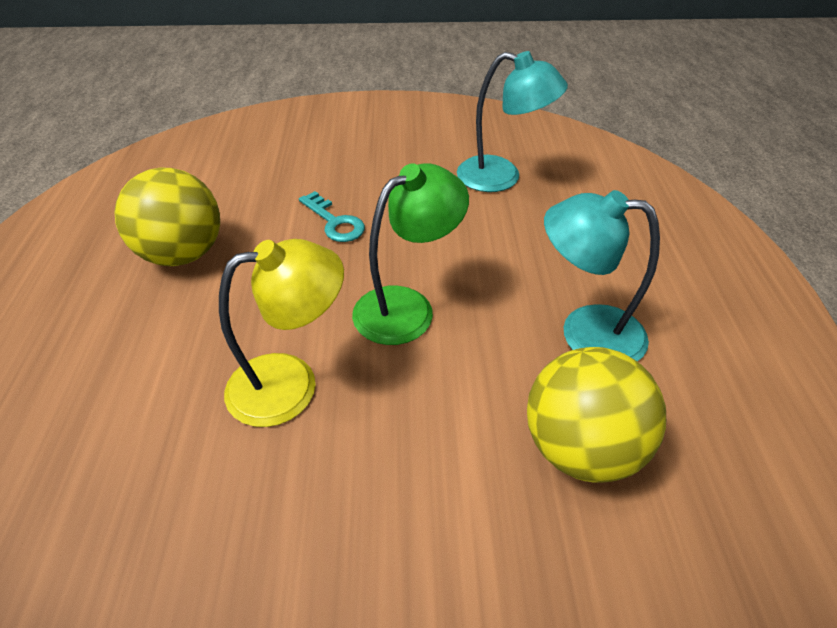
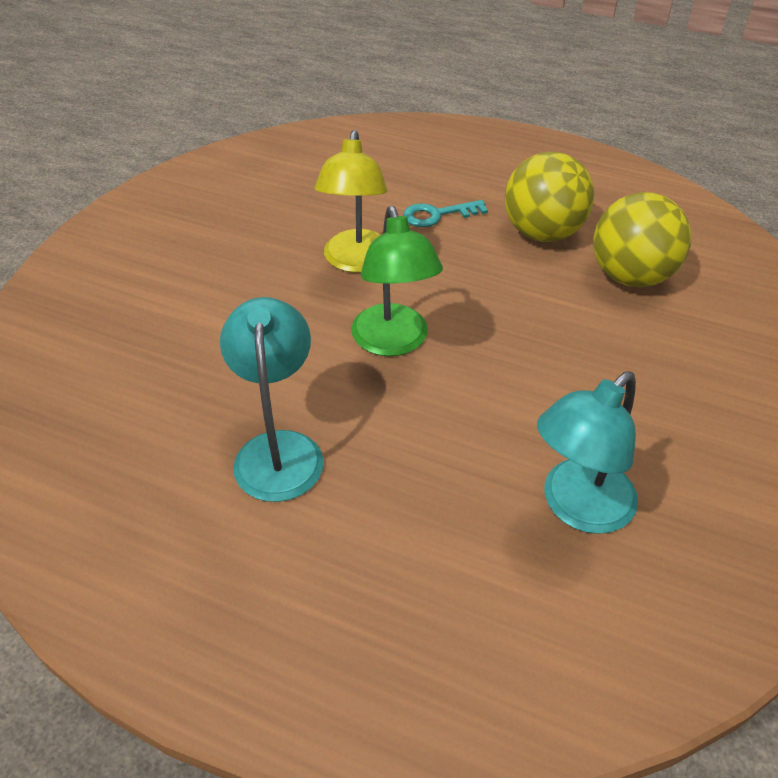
camera: 115 degrees right, 0 degrees up
(335, 222) = (546, 330): turquoise key -> turquoise key (437, 215)
(580, 447) = (182, 385): yellow ball -> yellow ball (630, 277)
(585, 332) = (279, 449): turquoise lamp -> turquoise lamp turned 45 degrees counterclockwise

